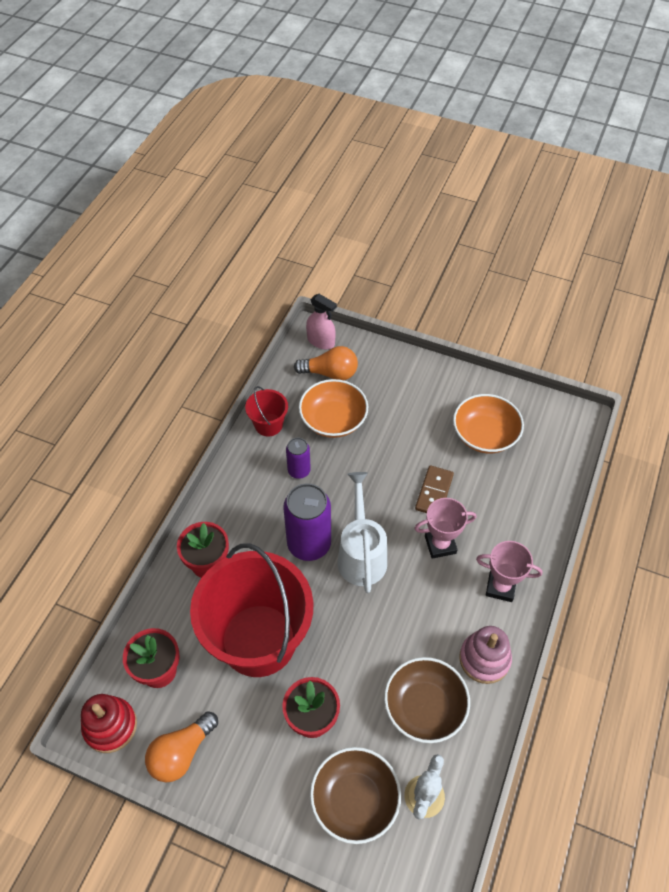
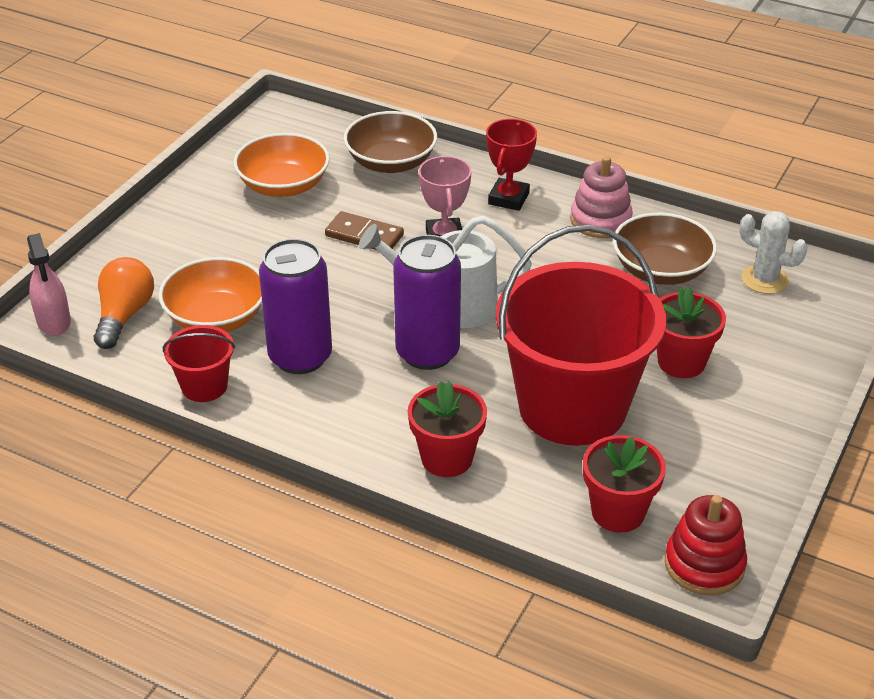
camera: 85 degrees left, 15 degrees down
(181, 753) = (736, 486): orange light bulb -> none
(299, 470) = (300, 357): purple can -> purple can, size x1.82
(321, 341) = (54, 322): pink spray bottle -> pink spray bottle turned 120 degrees clockwise
(355, 800) = (776, 332): brown bowl -> brown bowl (391, 162)
(500, 587) = (508, 198): pink trophy -> red trophy

